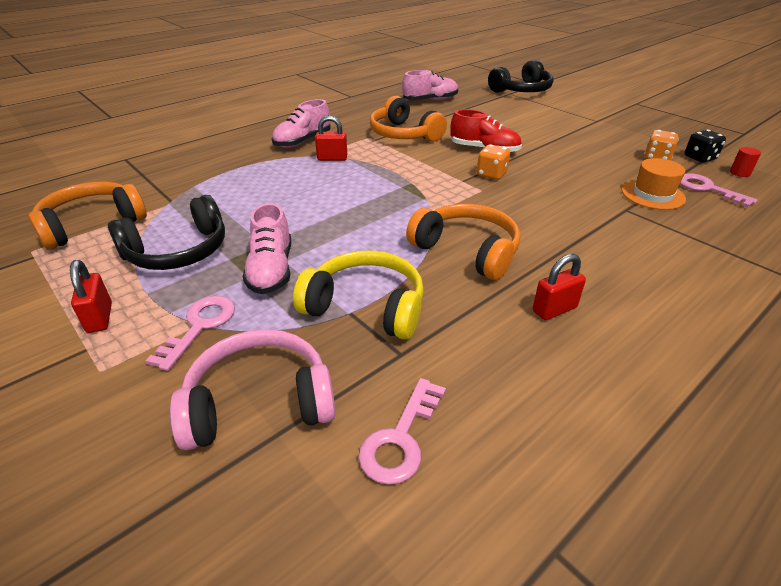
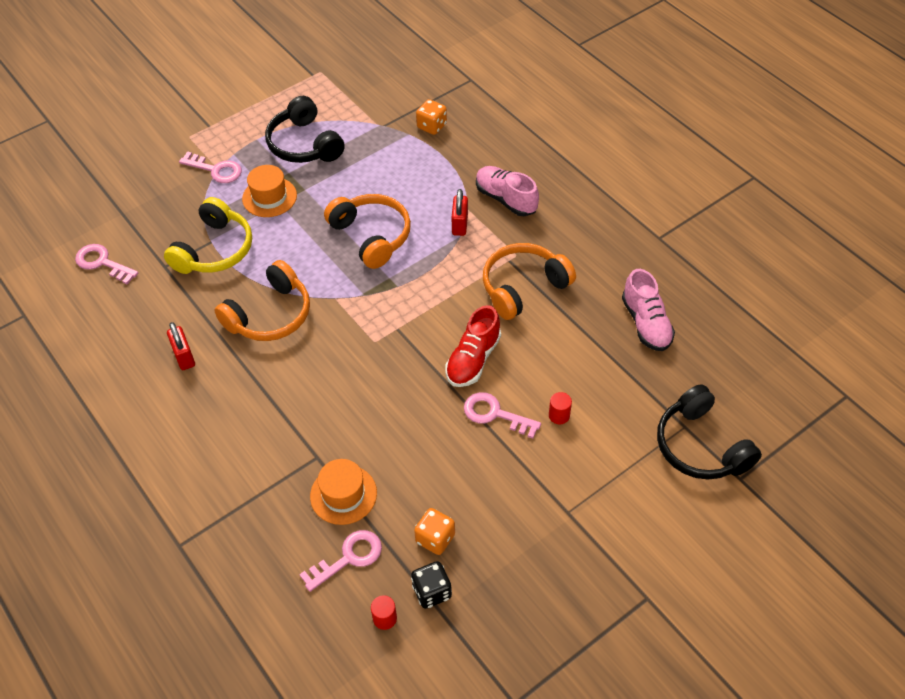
camera: 95 degrees right, 15 degrees up
(92, 224) = (351, 91): orange headphones -> orange headphones (372, 236)
(99, 318) = (236, 124): red padlock -> none
(259, 402) = (145, 204): pink headphones -> none
(271, 270) = (269, 197): pink shoe -> orange hat
(491, 174) = (408, 355): orange dice -> orange dice (432, 126)
(521, 123) = (559, 415): none -> red cylinder
(532, 141) = (495, 414): none -> pink key

